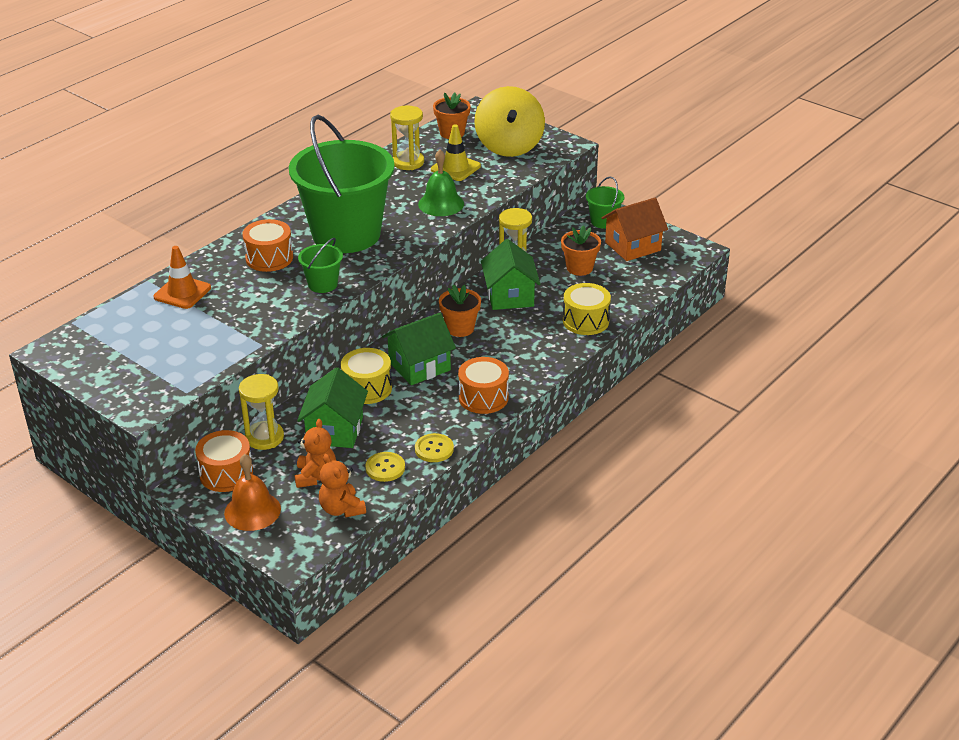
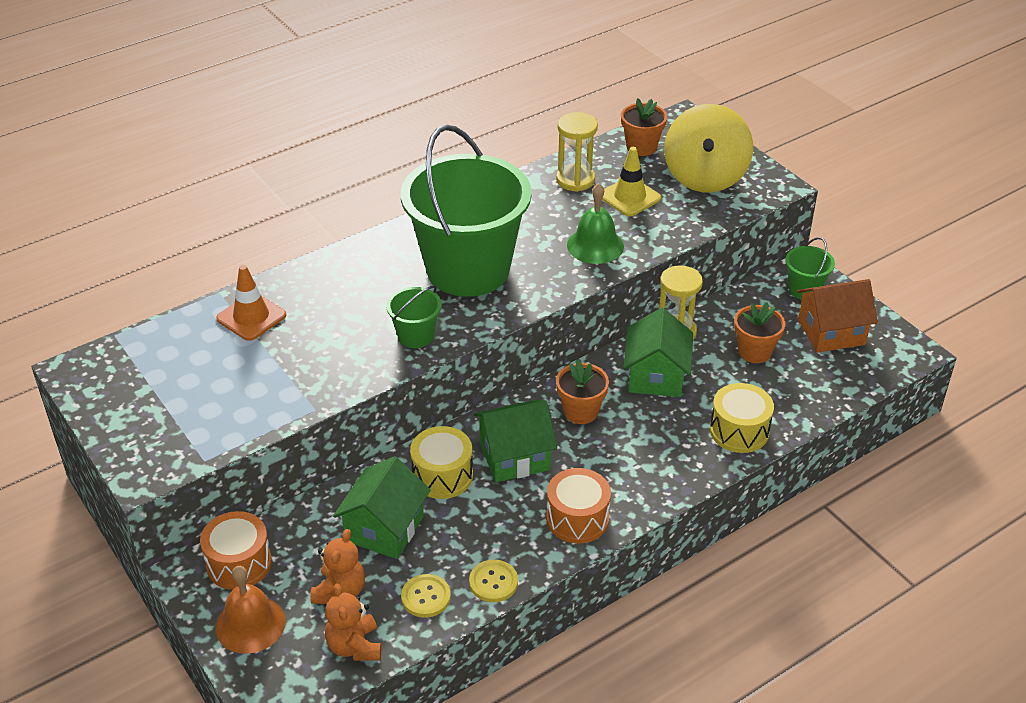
camera: 15 degrees right, 5 degrees up
(264, 437) = (300, 521): yellow hourglass -> none
(269, 258) = (367, 287): orange drum -> none

